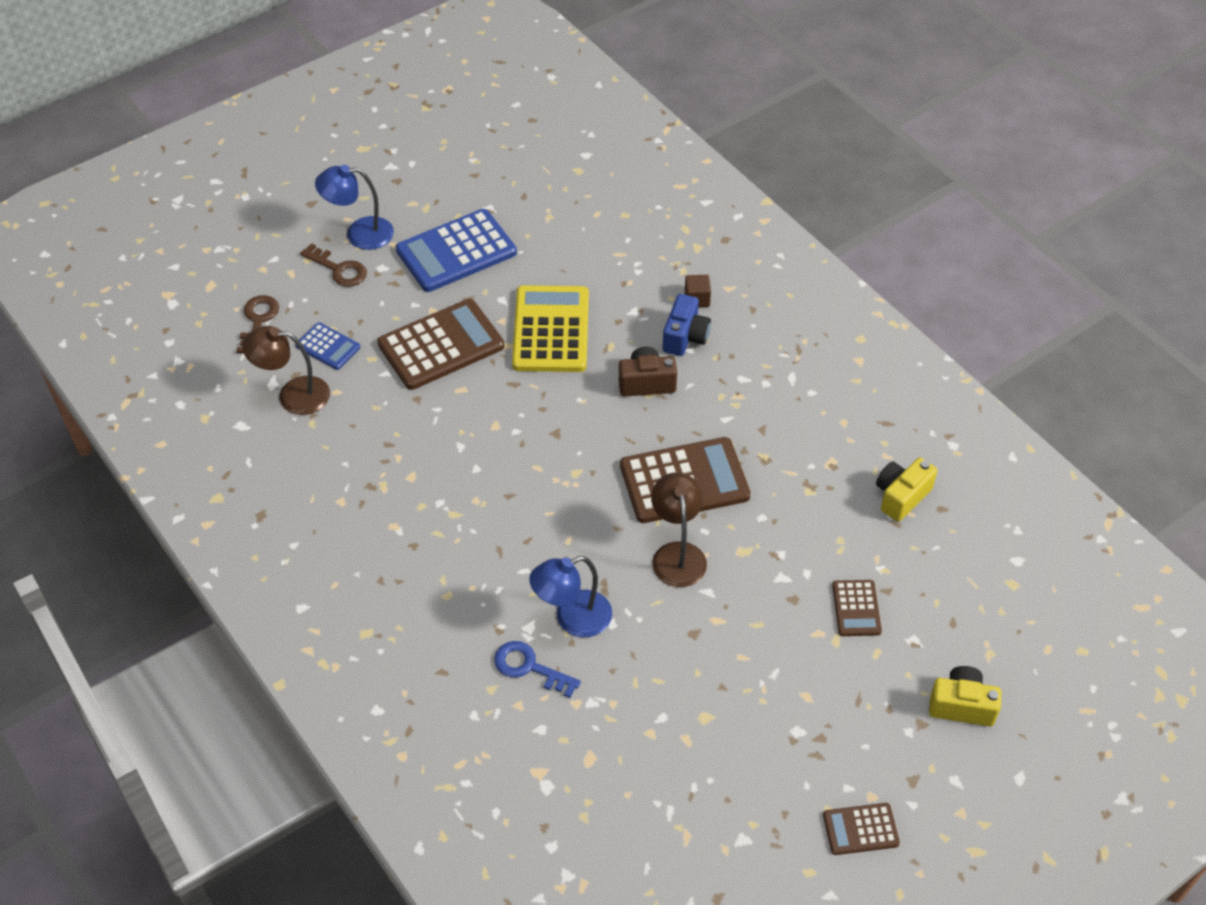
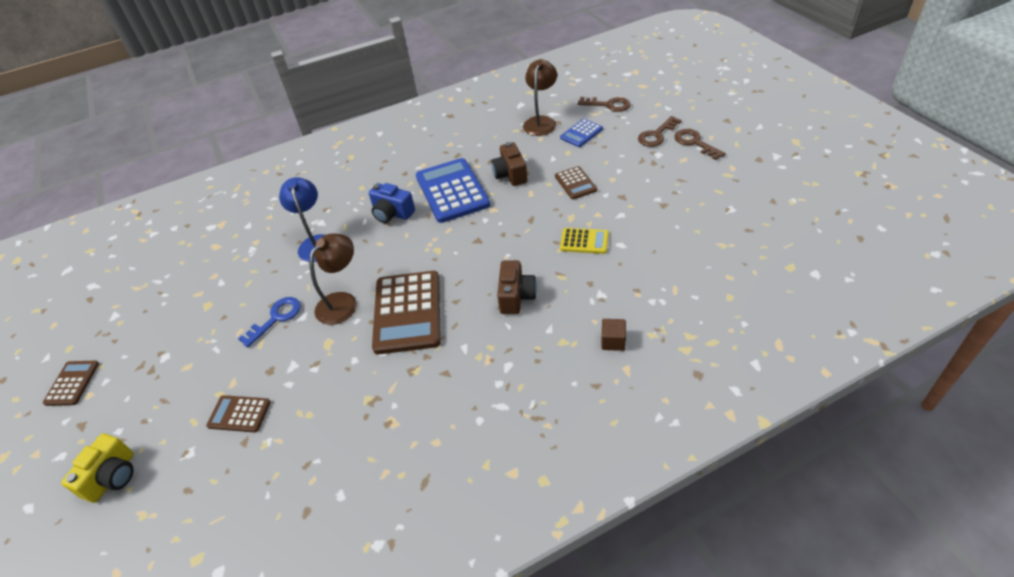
camera: 105 degrees right, 5 degrees down
(359, 233) = (695, 143): blue lamp -> brown key
(421, 416) = (510, 174): none -> brown camera
(441, 345) = (575, 183): brown calculator -> brown calculator, size x0.51
(456, 251) = (676, 190): blue calculator -> blue calculator (452, 191)
(529, 667) = (292, 222): blue key -> blue key (276, 318)
(551, 330) = (584, 241): yellow calculator -> yellow calculator, size x0.51
(677, 554) = (342, 302): brown lamp -> brown lamp turned 60 degrees counterclockwise
(685, 337) = (565, 328): blue camera -> blue camera (392, 213)
(901, 496) = (333, 476): yellow camera -> none

